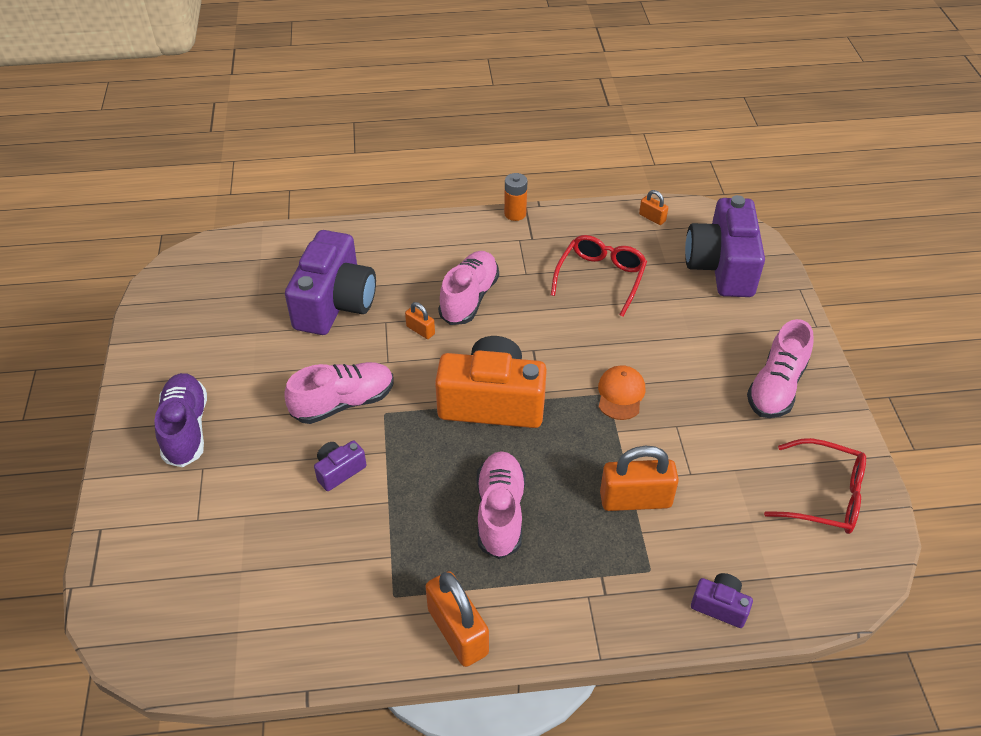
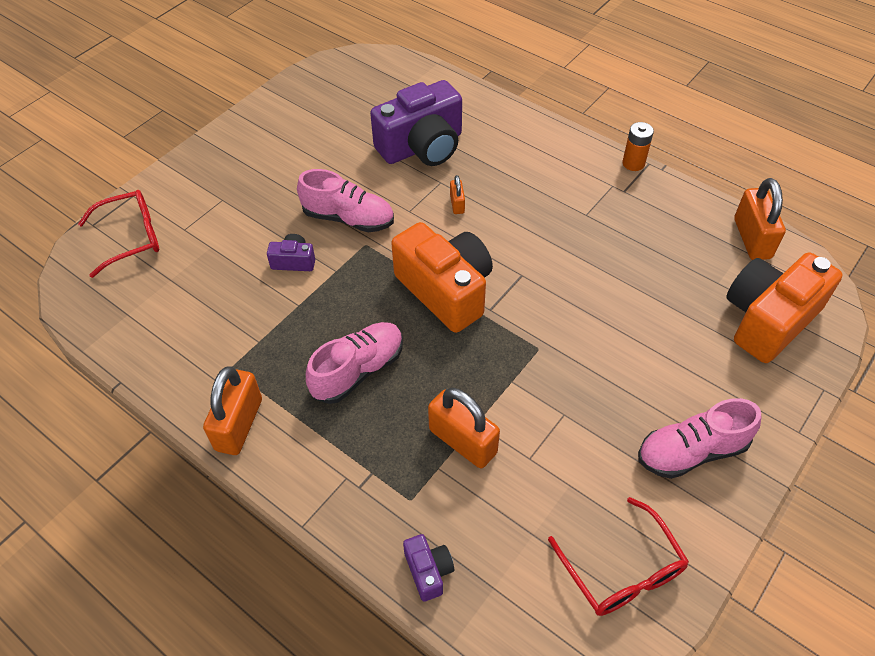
camera: 45 degrees right, 5 degrees up
(186, 429) = (241, 168): purple shoe -> none
(469, 298) = (520, 204): pink shoe -> none
(600, 279) = (643, 258): red glasses -> red glasses (130, 238)
(621, 394) = (548, 356): orange cap -> none
(652, 218) = (752, 238): orange padlock -> orange padlock, size x2.00
(721, 266) = (768, 319): purple camera -> orange camera

